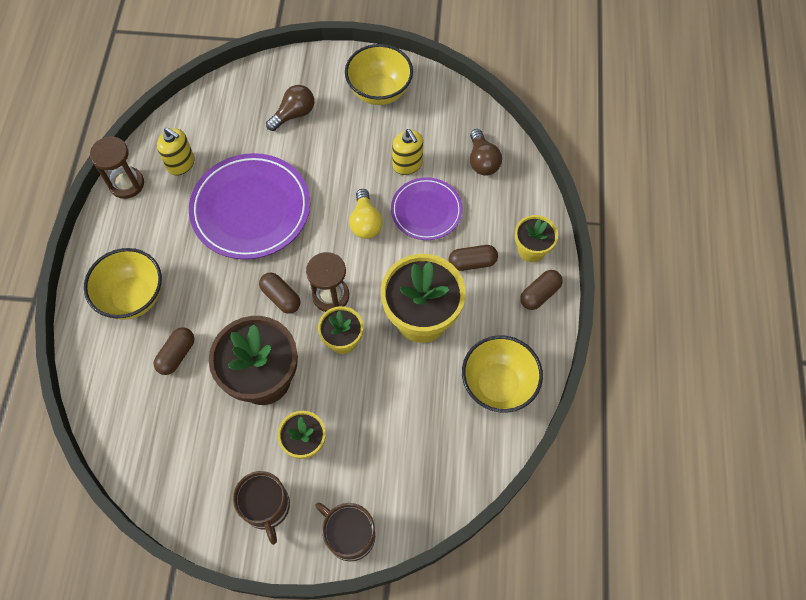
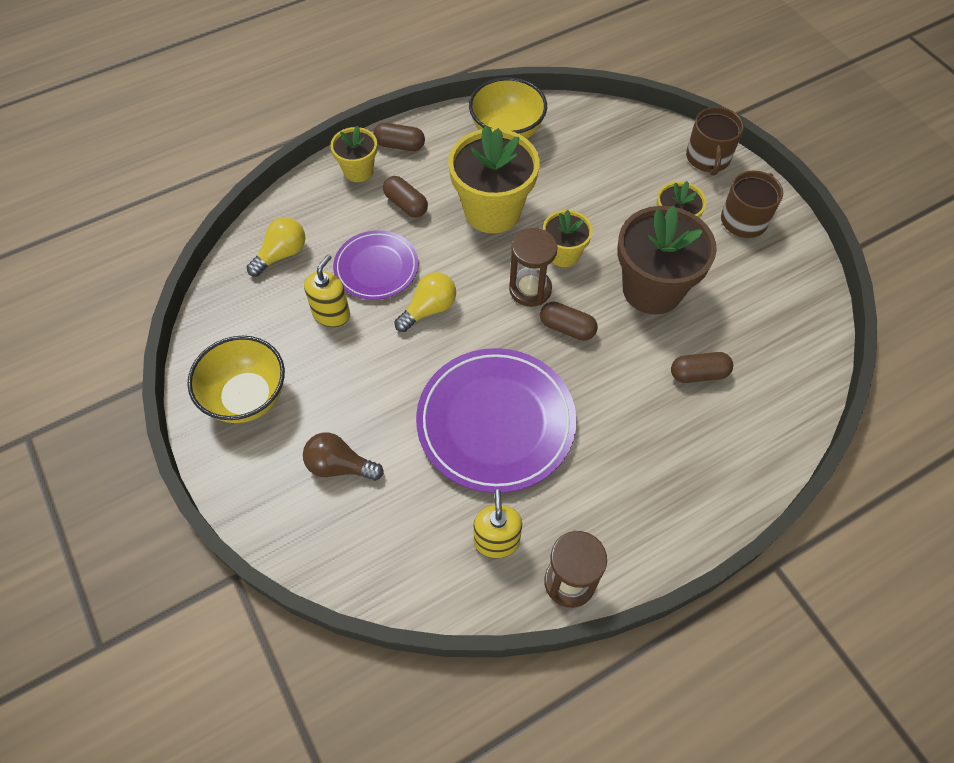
camera: 125 degrees left, 5 degrees down
(133, 297) = (683, 459): yellow bowl -> none
(281, 297) = (567, 328): brown capsule -> brown capsule turned 75 degrees counterclockwise
(482, 161) = (281, 254): brown light bulb -> yellow light bulb

